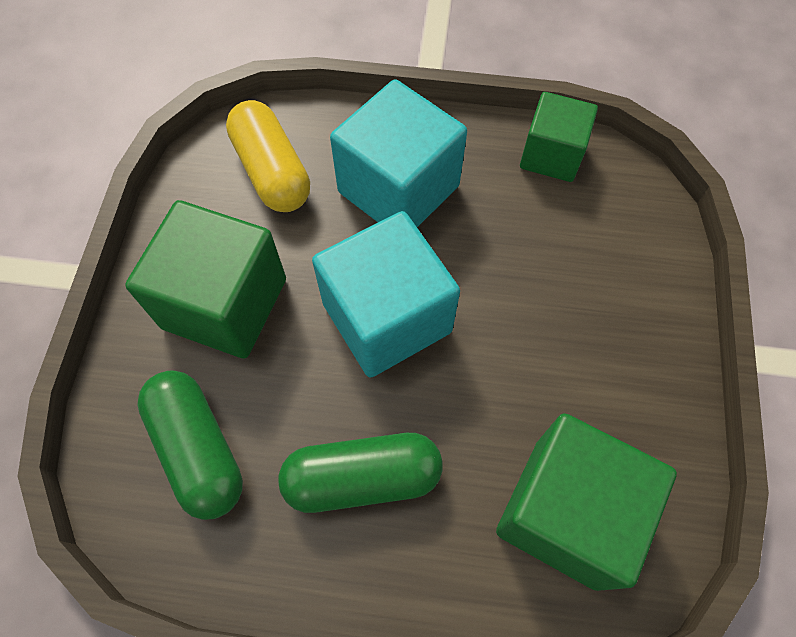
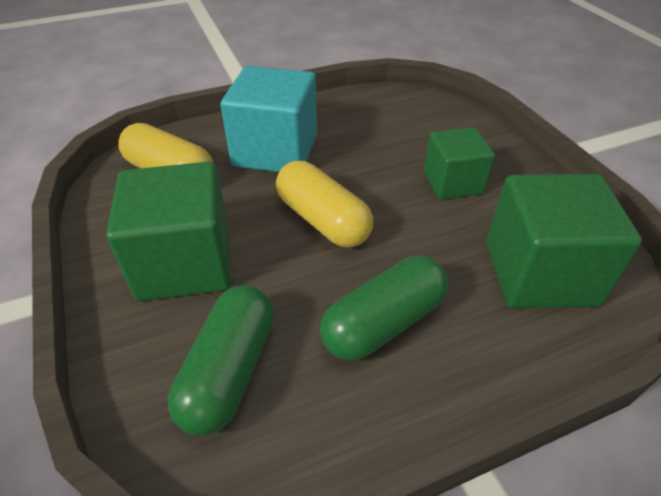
camera: 30 degrees left, 20 degrees down
(198, 449) = (229, 371): green capsule -> green capsule turned 75 degrees clockwise
(387, 317) = (323, 220): turquoise cube -> yellow capsule
(551, 155) = (363, 103): green cube -> green cube (453, 182)

